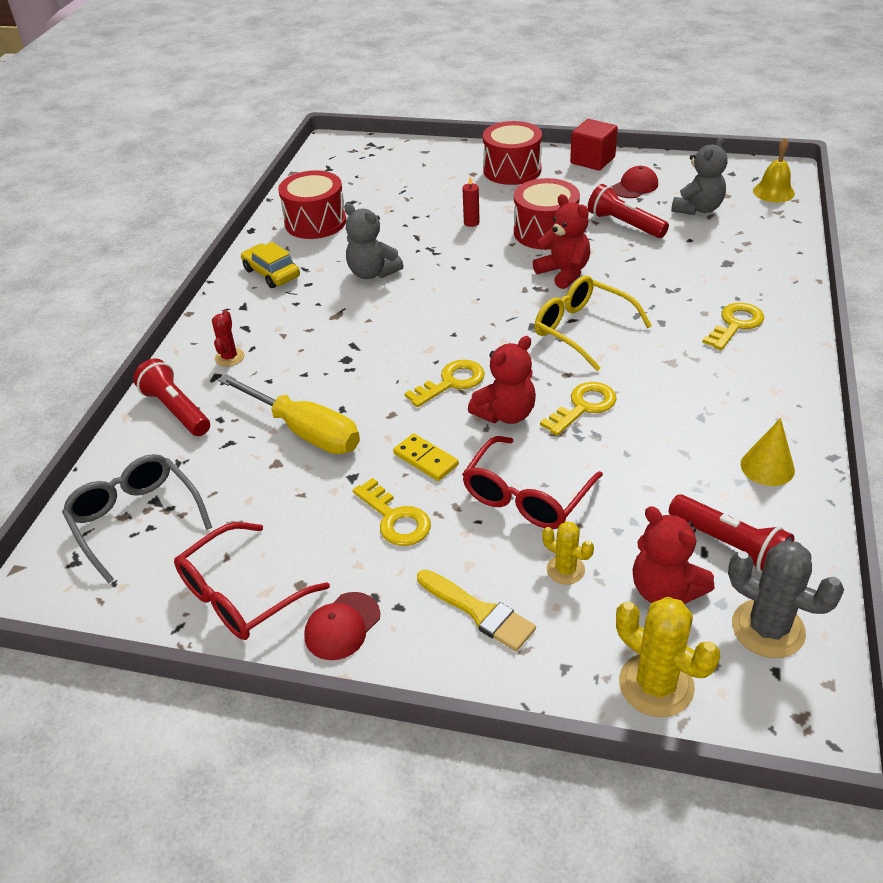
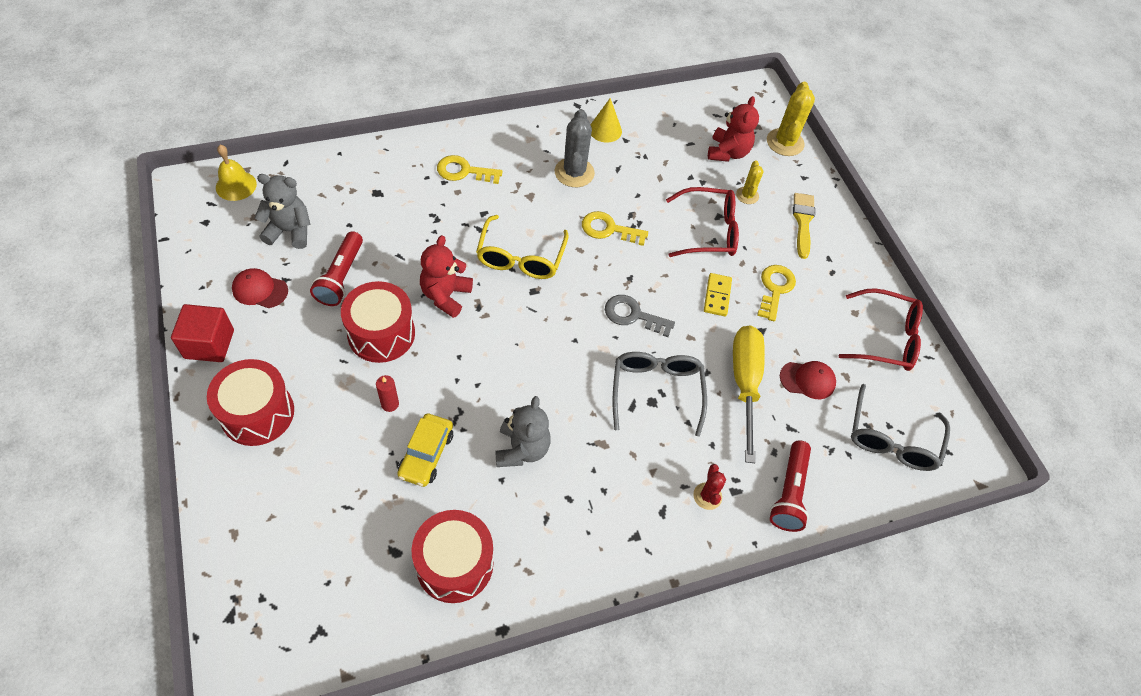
camera: 130 degrees left, 15 degrees up
(229, 357) = (707, 496): red cactus -> red cactus turned 60 degrees counterclockwise
(271, 273) = (571, 546): yellow car -> yellow car (426, 454)
(342, 626) = (861, 277): red cap -> red cap (807, 380)
(353, 365) = (656, 391): none -> grey glasses
(451, 382) = (633, 315): yellow key -> grey key
(505, 414) = (644, 269): red teddy bear -> none
(729, 545) = (678, 134): red flashlight -> none
(768, 629) = (721, 111): grey cactus -> grey cactus (574, 172)

